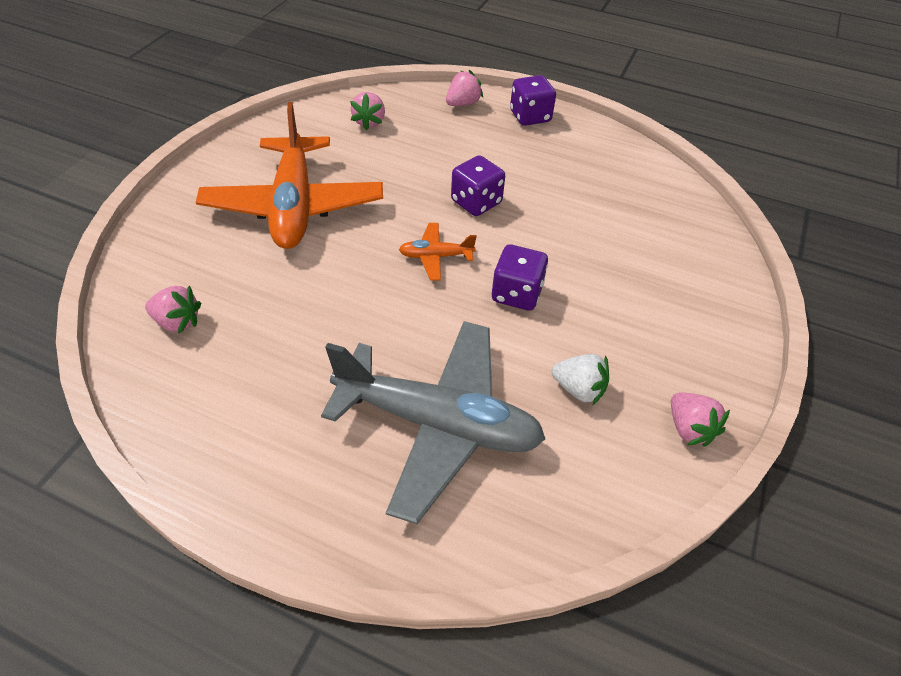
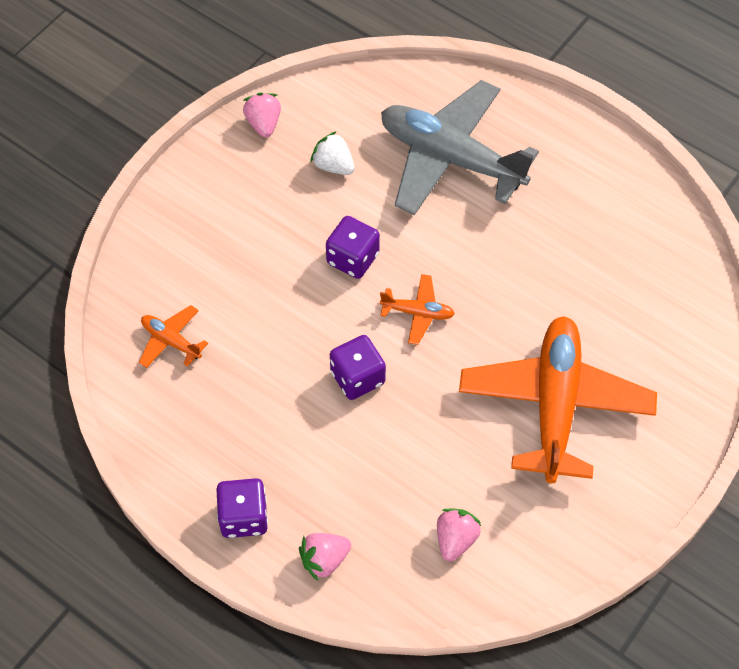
camera: 165 degrees left, 10 degrees up
(178, 322) = (659, 280): pink strawberry -> none
(651, 206) = (171, 341): none -> orange plane

